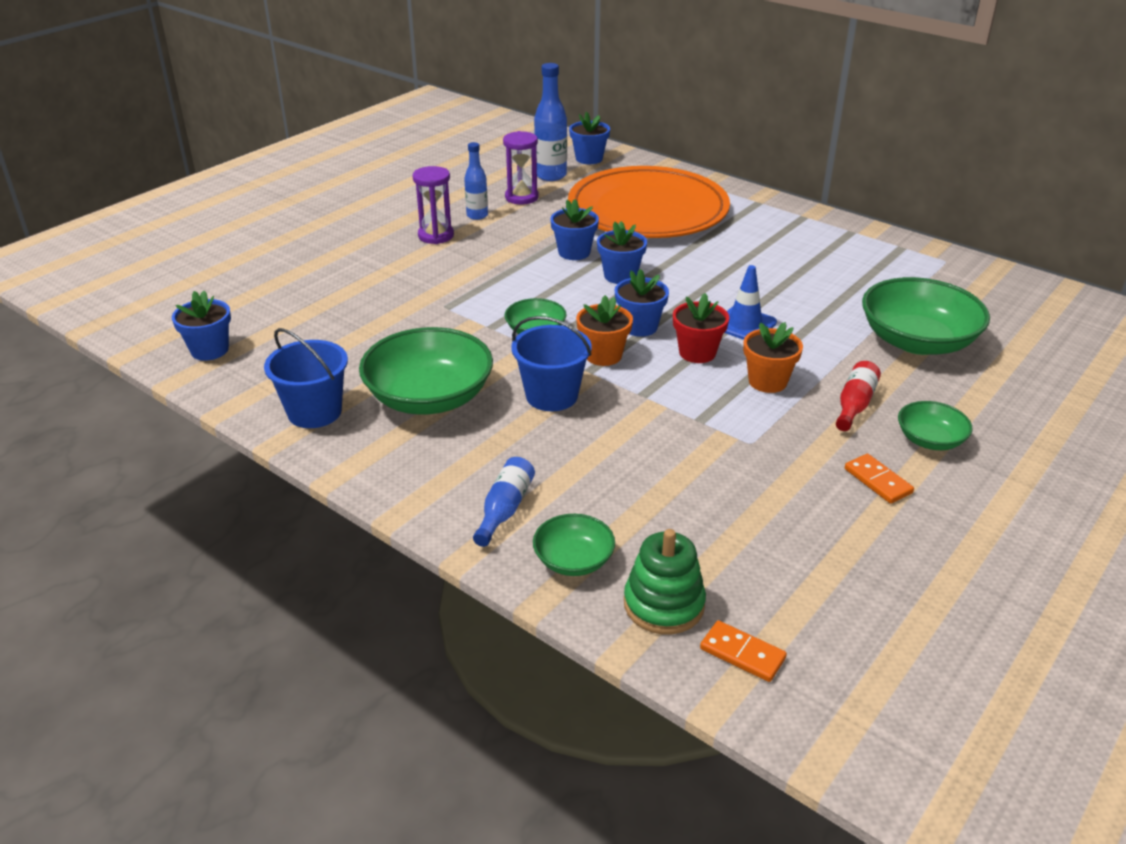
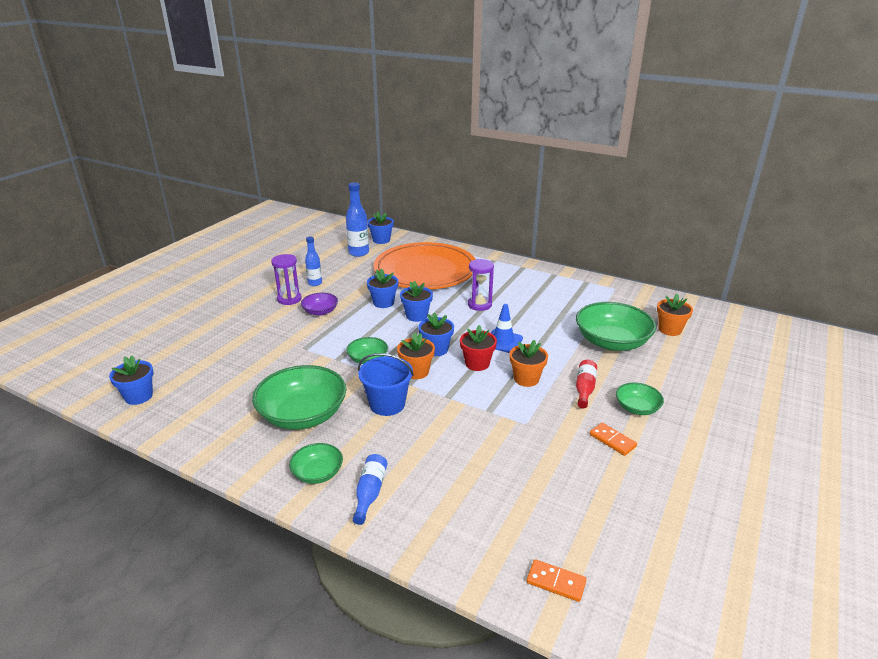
camera: 10 degrees left, 5 degrees down
(314, 412) = (222, 435): blue bucket -> none
(478, 257) = (320, 311): none -> purple bowl
(521, 197) = (342, 269): purple hourglass -> purple hourglass (479, 305)
(573, 560) = (425, 526): green bowl -> green bowl (317, 473)
(664, 604) = (494, 551): green stacking toy -> none
(1018, 331) = (669, 330): none -> orange flower pot

